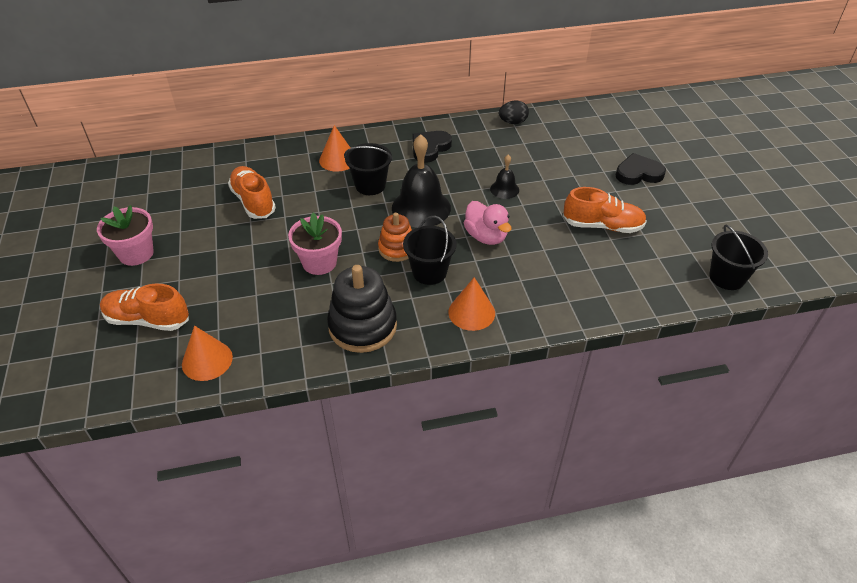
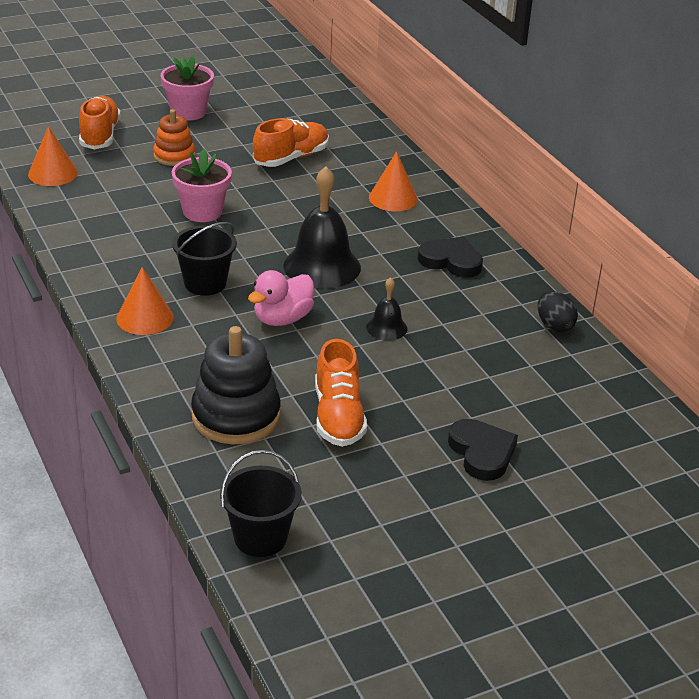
camera: 75 degrees right, 10 degrees down
(362, 326) = (110, 250): black stacking toy -> black stacking toy (236, 416)
(370, 185) = (351, 226): black bucket -> none
(397, 249) = (240, 257): orange stacking toy -> orange stacking toy (174, 156)

